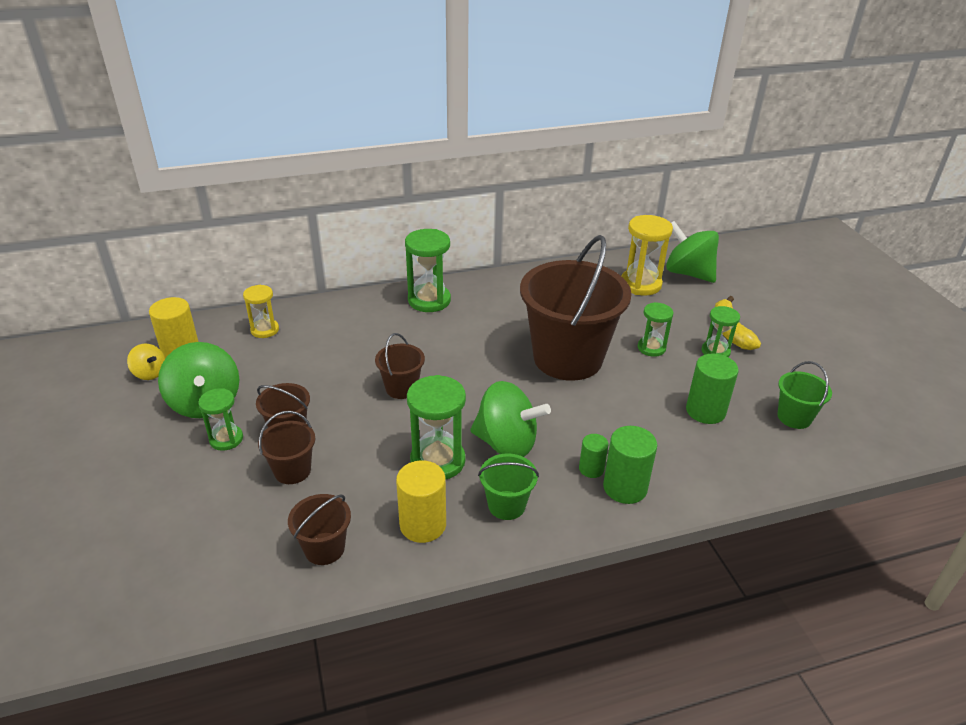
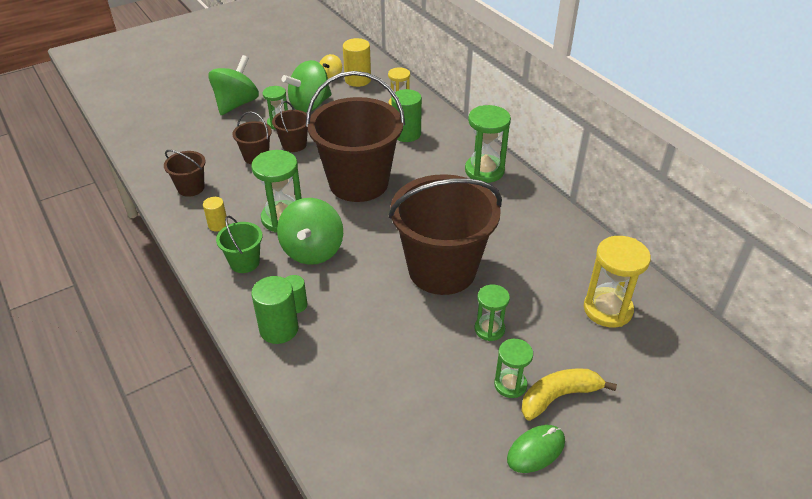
camera: 75 degrees right, 5 degrees up
(401, 388) = (358, 183): brown bucket -> brown bucket, size x2.28
(423, 525) = (218, 225): yellow cylinder -> yellow cylinder, size x0.59
(688, 273) = (663, 350): green spinning top -> green spinning top (236, 104)
(705, 411) = (402, 380): green cylinder -> green cylinder (406, 134)
(781, 355) = (536, 450): none -> green mouse
(794, 417) = (420, 461): green bucket -> none

